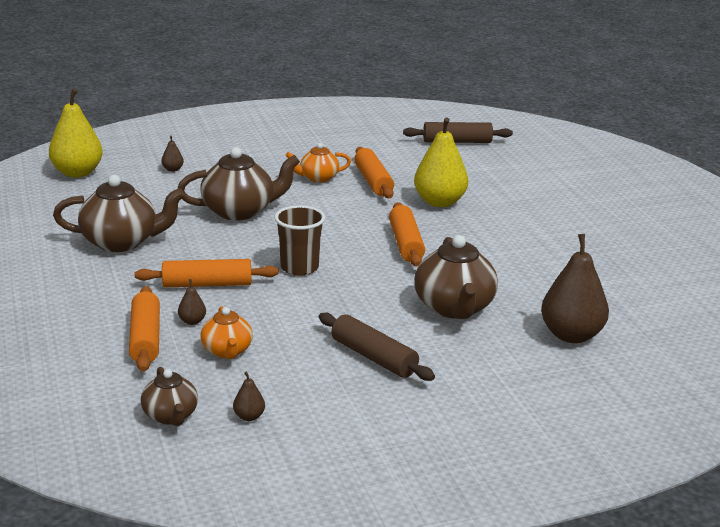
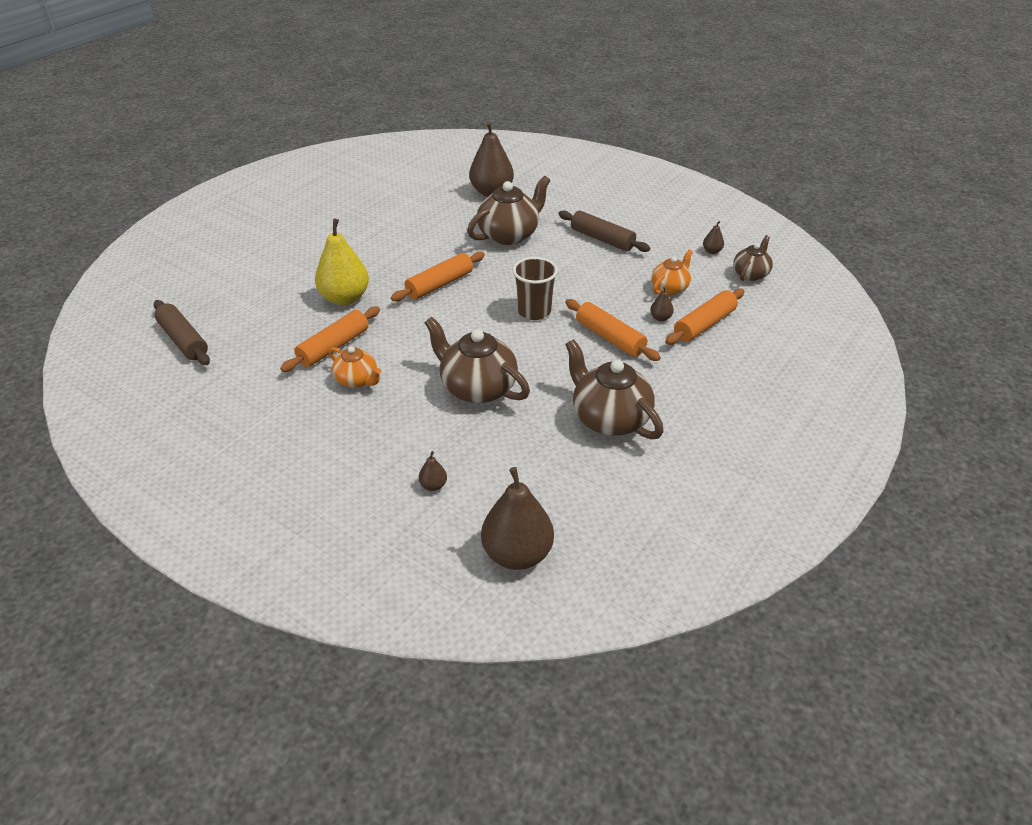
camera: 125 degrees left, 15 degrees up
(77, 173) = (517, 554): yellow pear -> brown pear
(373, 357) = (602, 239): brown rolling pin -> brown rolling pin turned 60 degrees counterclockwise

